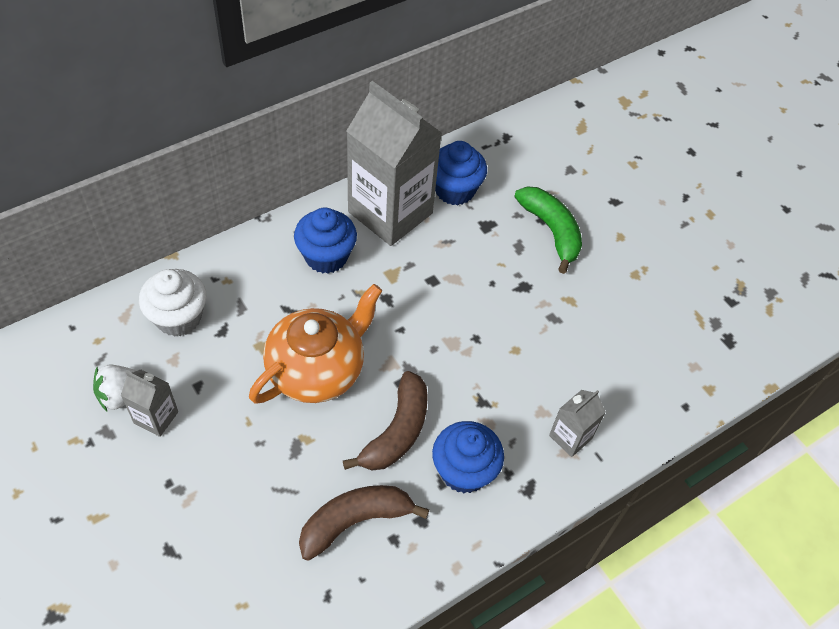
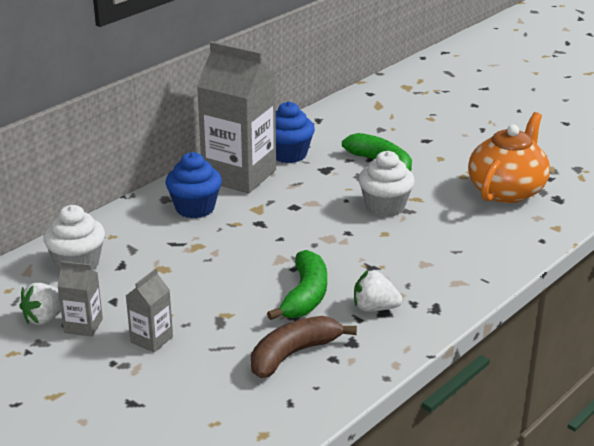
camera: 10 degrees left, 25 degrees down
(317, 369) = (217, 273): orange teapot -> orange teapot (507, 190)
(397, 431) = (305, 296): brown banana -> green banana
(464, 471) = (375, 308): blue cupcake -> white strawberry
(531, 305) = (385, 207): none -> white cupcake
(570, 437) = (455, 273): grey carton -> grey carton (151, 339)

